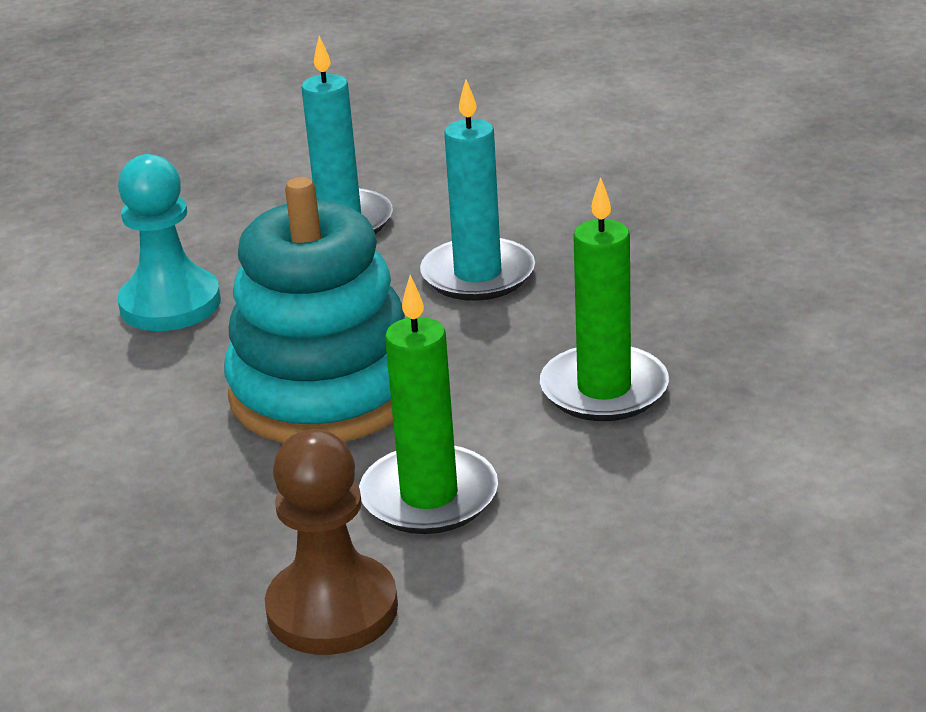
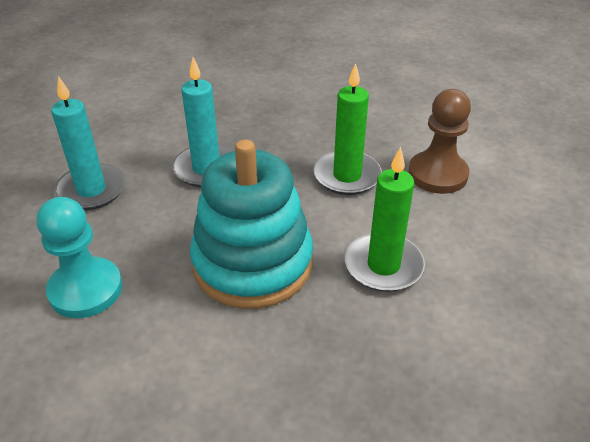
camera: 60 degrees left, 10 degrees up
(332, 609) = (453, 341): brown pawn -> brown pawn (437, 174)

